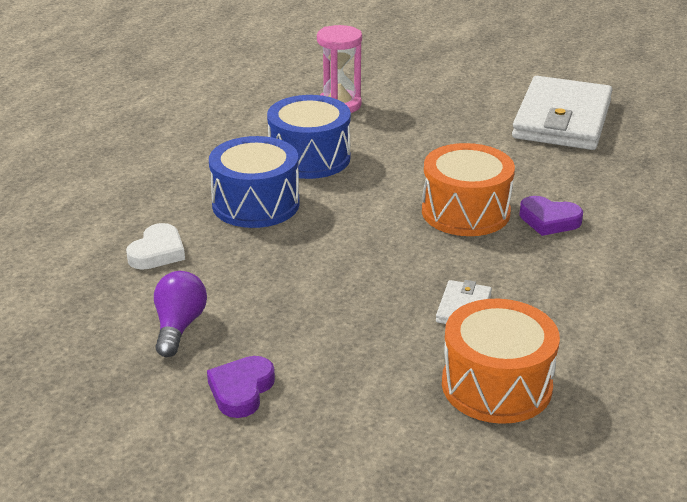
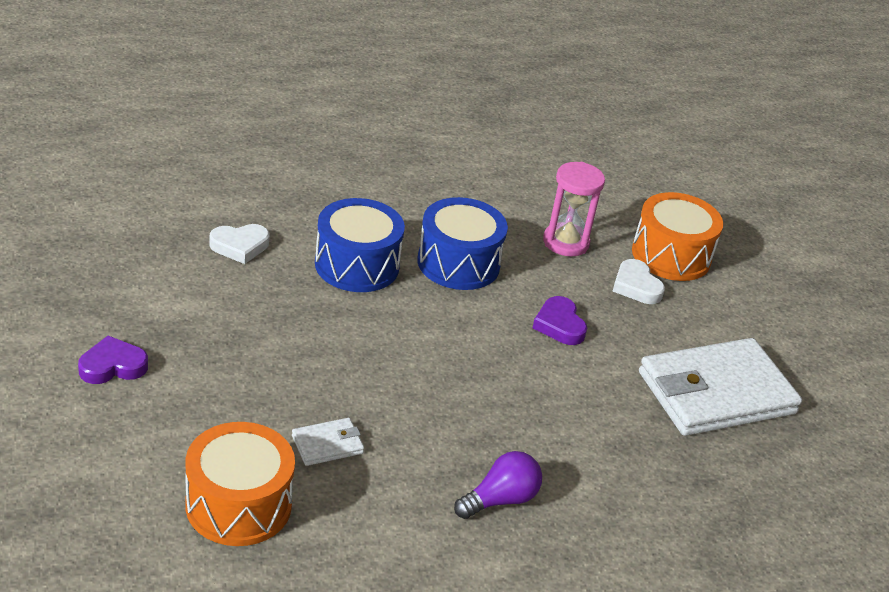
camera: 45 degrees right, 5 degrees up
(179, 326) = (159, 300): purple light bulb -> purple light bulb (500, 499)
(420, 100) = (636, 286): none -> white heart
(465, 212) = (475, 390): orange drum -> orange drum (671, 255)
(549, 220) = (520, 449): purple heart -> purple heart (559, 325)

